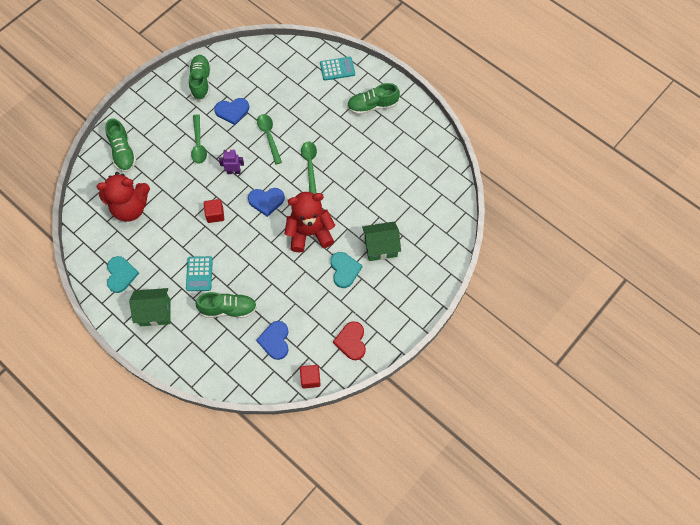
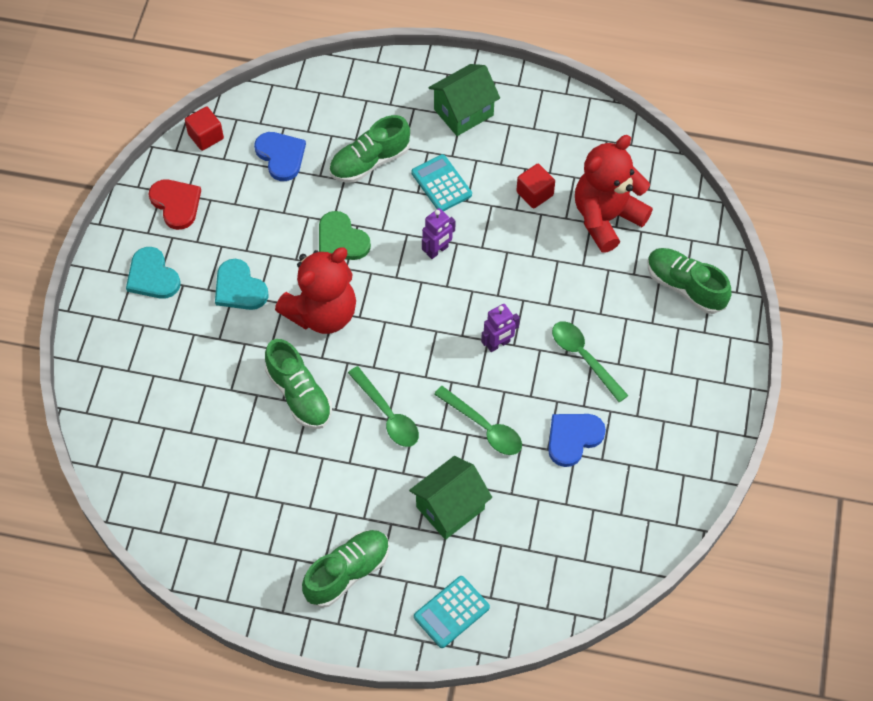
camera: 150 degrees right, 5 degrees down
(121, 275) = (546, 132): turquoise heart -> turquoise heart (152, 276)
(201, 81) = (663, 461): green shoe -> green shoe (299, 395)
(215, 214) = (478, 269): red cube -> red cube (534, 193)
(228, 236) = (437, 250): none -> purple robot
(266, 201) = (418, 326): blue heart -> none
(274, 269) = (341, 239): none -> green heart
(380, 247) = (203, 346): green house -> green house (450, 508)

